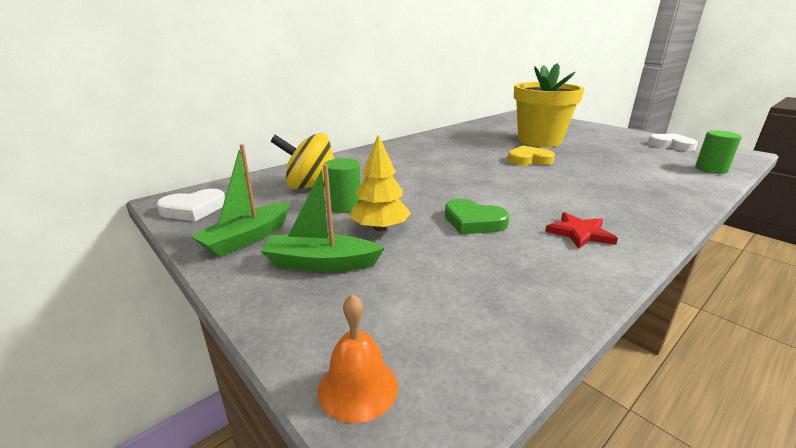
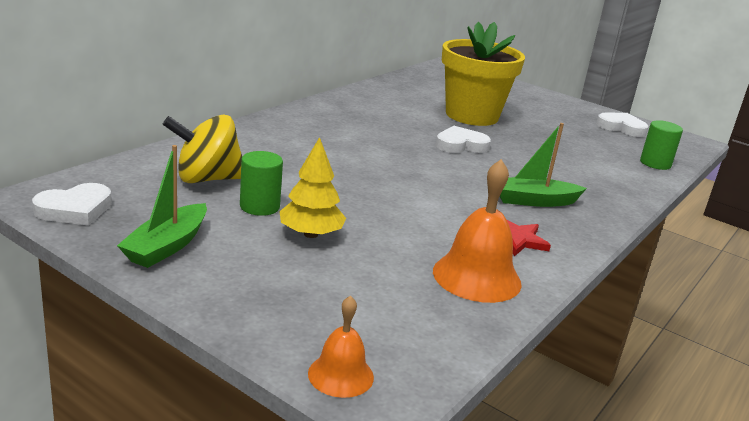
camera: 15 degrees left, 0 degrees up
(321, 263) = (262, 273): green boat -> green boat (533, 201)
(473, 221) = (409, 226): green heart -> none
(529, 160) = (461, 145): yellow heart -> white heart
(537, 269) = (477, 277): none -> orange bell

